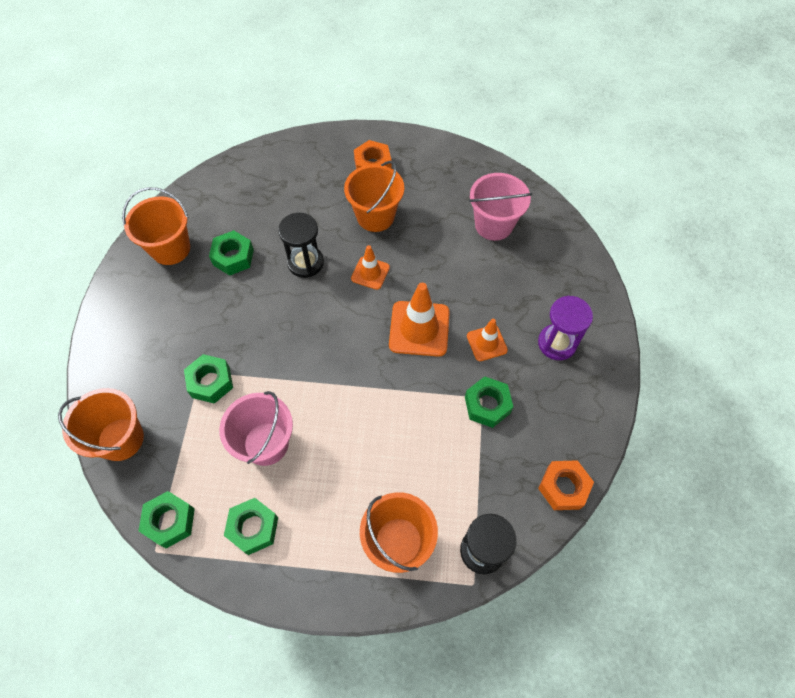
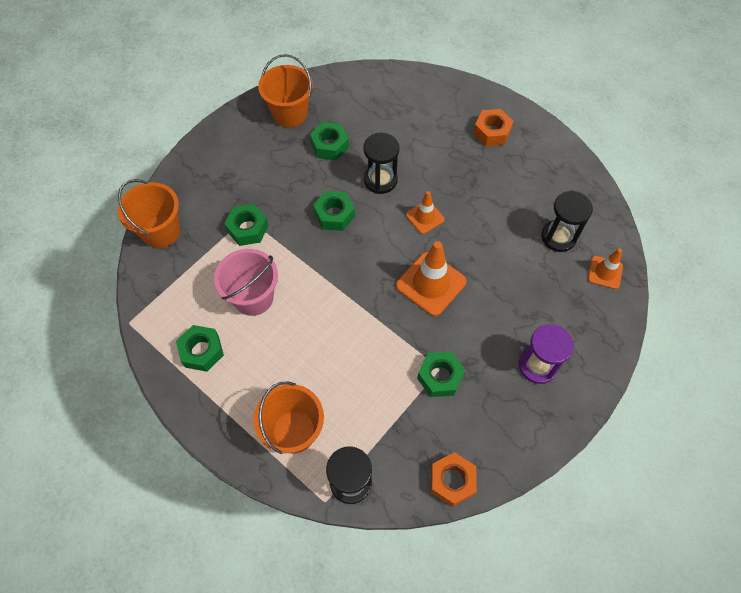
camera: 35 degrees right, 0 degrees up
(170, 521) = (152, 309): green nut -> green nut (334, 215)
(375, 216) = (463, 174): orange bucket -> none
(486, 343) = (477, 328): orange traffic cone -> orange traffic cone (605, 272)
(493, 225) = (558, 237): pink bucket -> black hourglass

